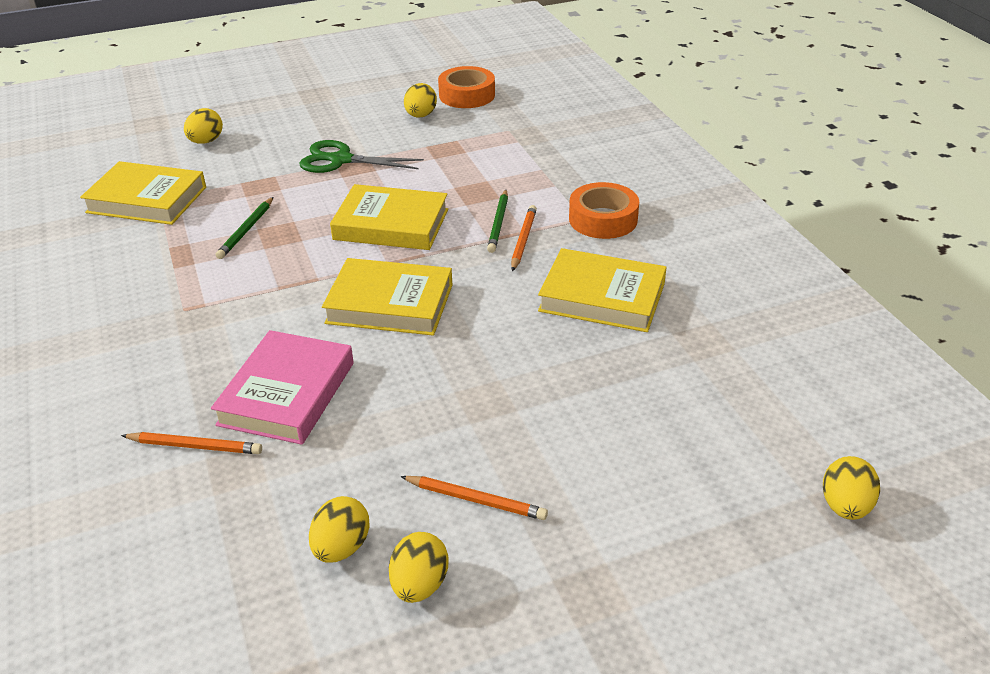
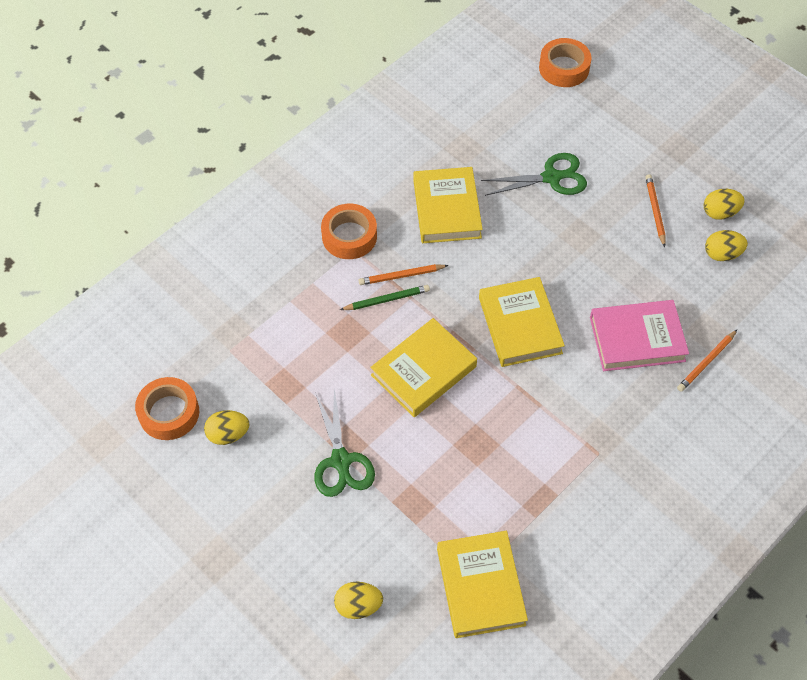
camera: 115 degrees left, 20 degrees up
(195, 446) = (706, 362): orange pencil -> orange pencil turned 120 degrees counterclockwise
(246, 230) = (484, 472): green pencil -> none
(391, 224) = (423, 371): yellow book -> yellow book turned 60 degrees clockwise
(605, 408) = (552, 177): none -> green scissors
(845, 506) = (564, 68): yellow egg -> orange tape

